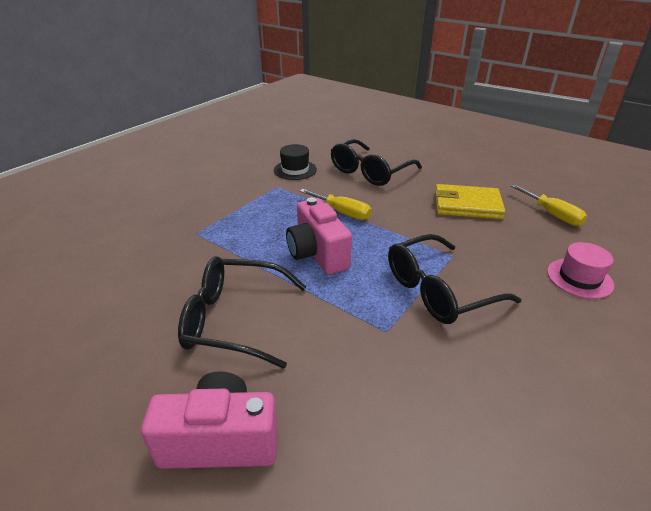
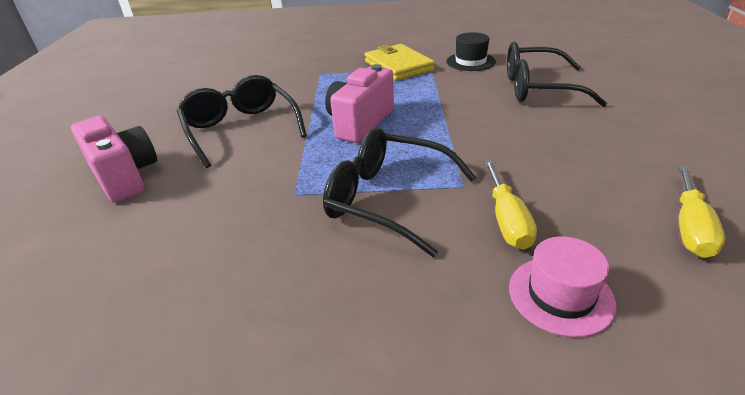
camera: 55 degrees right, 0 degrees up
(342, 212) = (440, 106): yellow screwdriver -> yellow screwdriver (507, 220)
(467, 205) = (582, 159): yellow wallet -> yellow wallet (398, 66)

